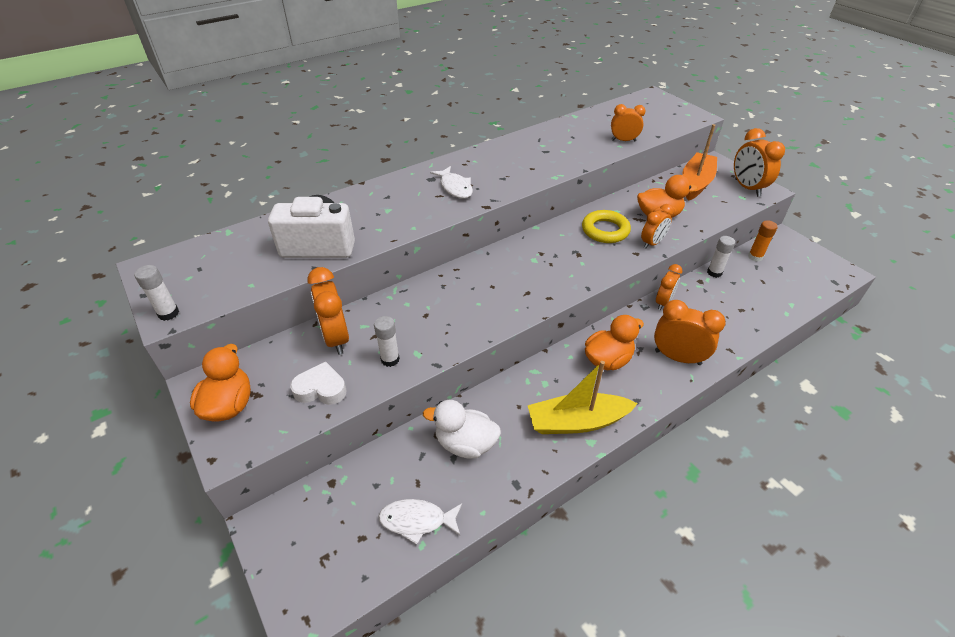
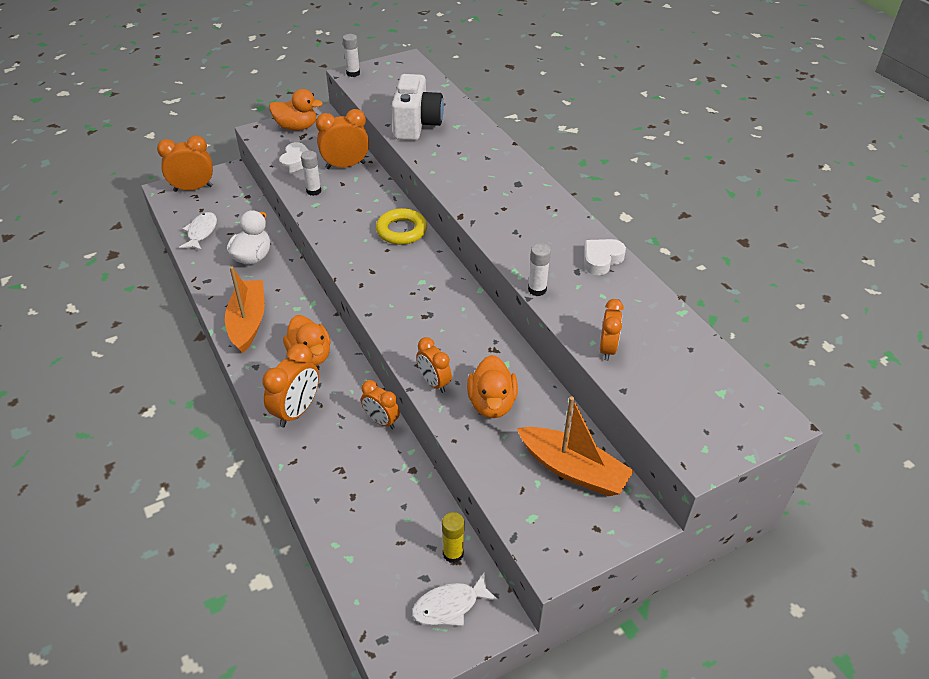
camera: 95 degrees right, 0 degrees up
(455, 187) = (498, 198): white fish -> white fish (449, 606)
(529, 141) = (601, 260): none -> white heart
(577, 422) = (248, 322): yellow boat -> orange boat
(605, 230) = (465, 346): yellow ring -> yellow ring (401, 231)
(714, 272) = (426, 491): white glue stick -> white glue stick (537, 290)
(747, 188) = (558, 534): orange clock -> orange clock (193, 188)
(755, 257) = (453, 553): orange glue stick -> yellow glue stick

